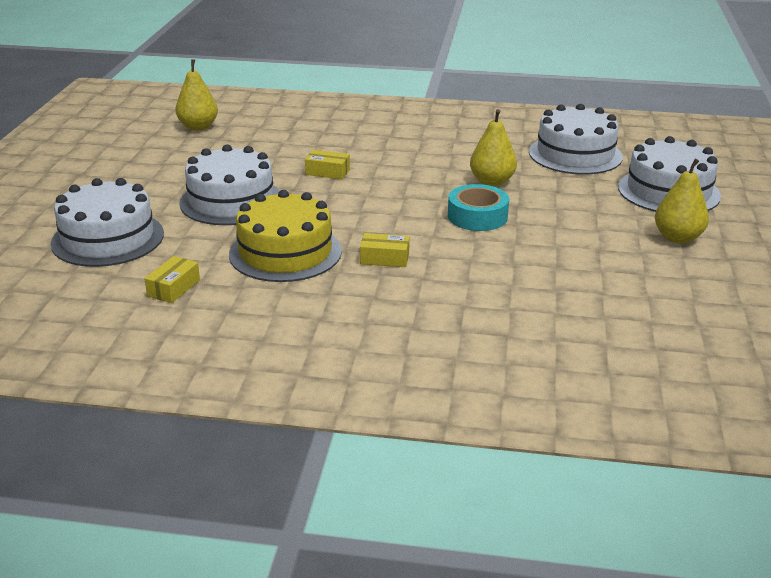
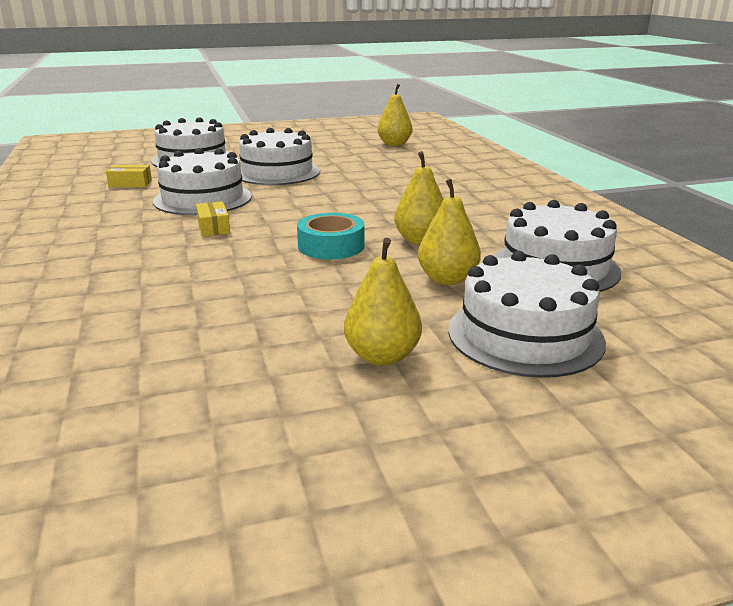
camera: 65 degrees right, 5 degrees down
(285, 252) = (203, 199): yellow cake -> white cake
(327, 172) = (362, 186): yellow box -> none
(573, 191) = (447, 279): none -> yellow pear

